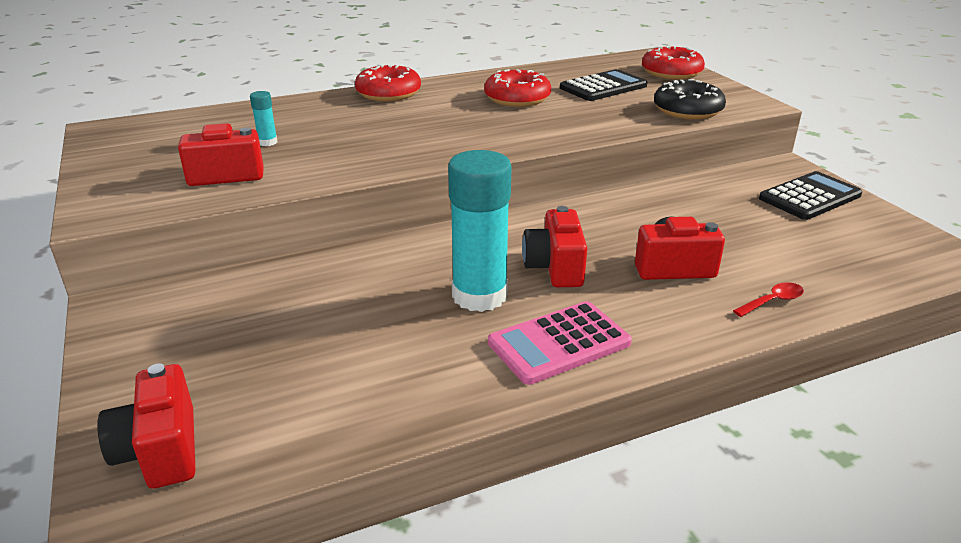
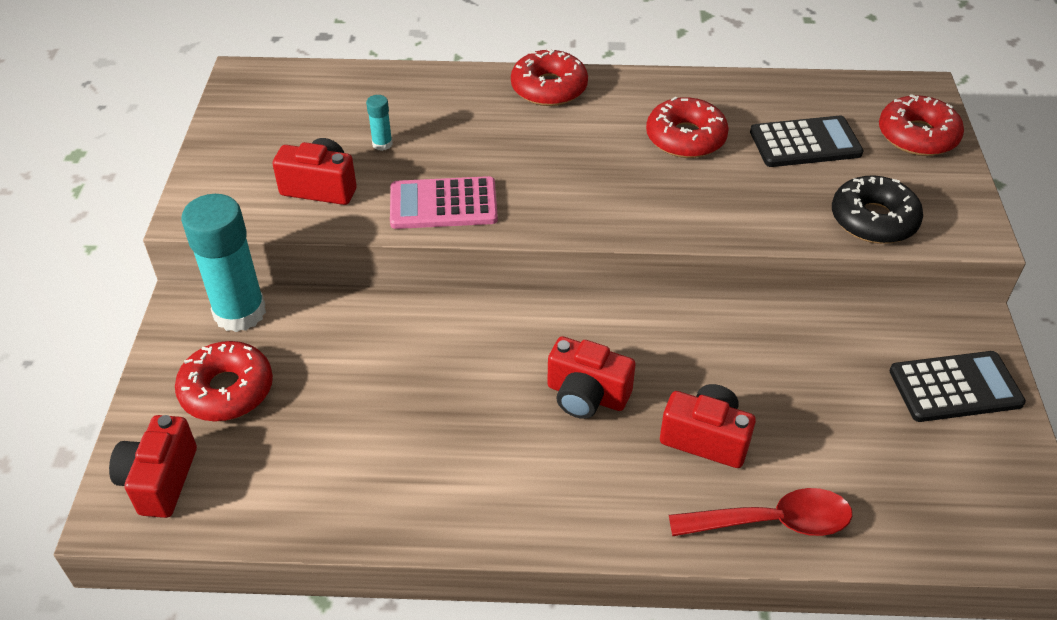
camera: 25 degrees right, 15 degrees up
(200, 355) = (227, 390): none -> red donut
(479, 295) = (491, 406): turquoise glue stick -> turquoise glue stick (240, 312)
(555, 268) = (586, 395): red camera -> red camera turned 90 degrees counterclockwise
(559, 343) = (525, 492): pink calculator -> pink calculator (443, 204)
(772, 301) = (773, 522): red spoon -> red spoon, size x1.93

